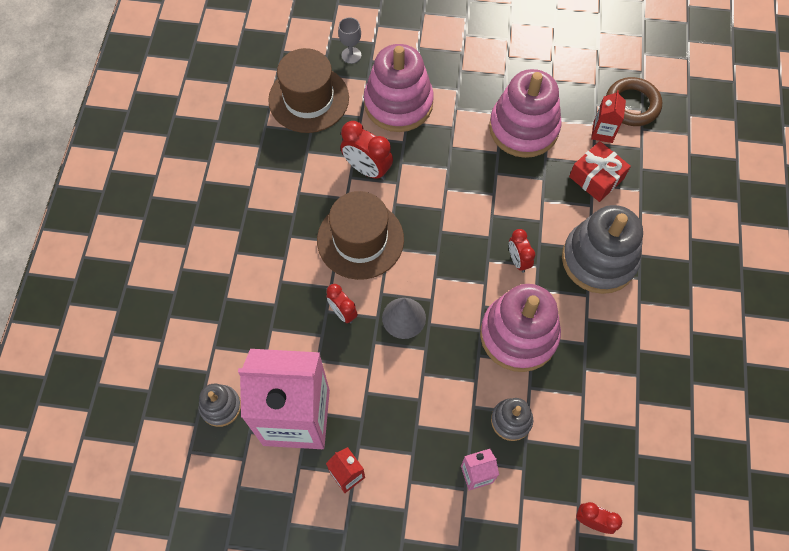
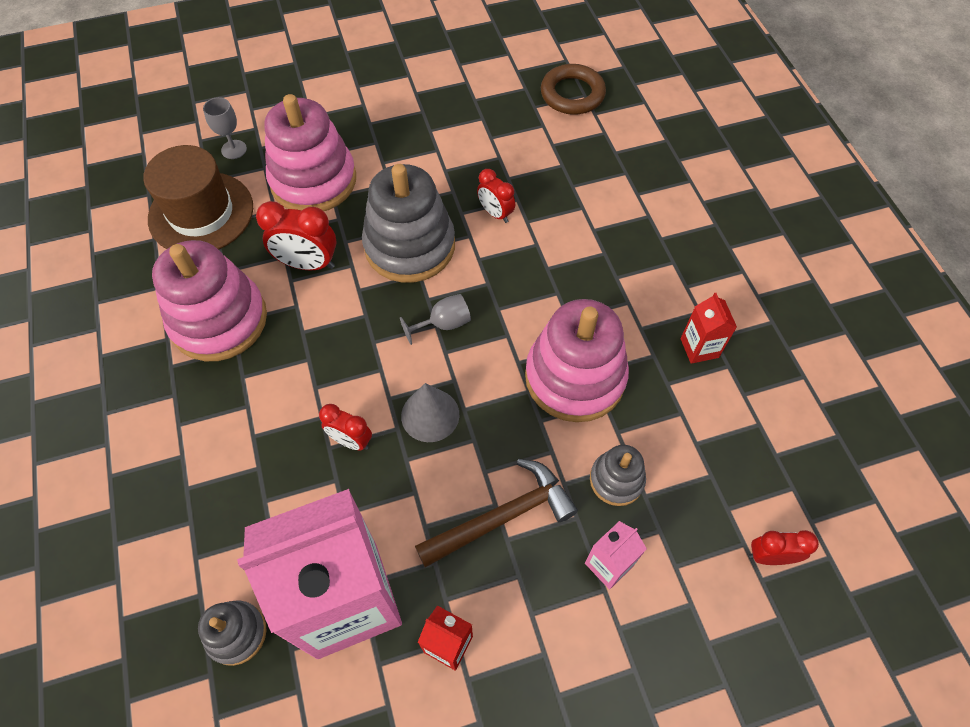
camera: 25 degrees left, 5 degrees down
(360, 240) = (335, 346): brown hat -> none
(420, 410) = (502, 516): none -> brown hammer
(443, 255) = (443, 324): none -> grey goblet
(518, 260) = (532, 296): red clock -> red clock (495, 213)
(523, 128) = (469, 156): pink stacking toy -> pink stacking toy (219, 320)
(596, 177) = (573, 177): red gift -> none
(598, 259) = (620, 260): grey stacking toy -> grey stacking toy (410, 246)
(603, 132) = (556, 131): red carton -> red carton (699, 348)

